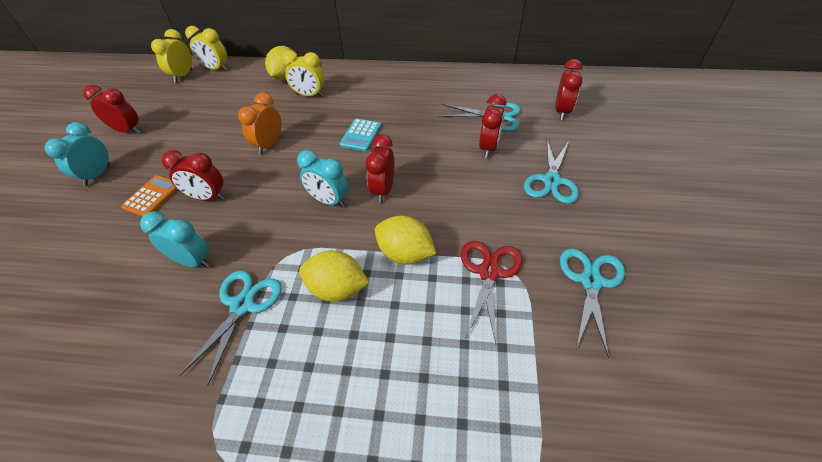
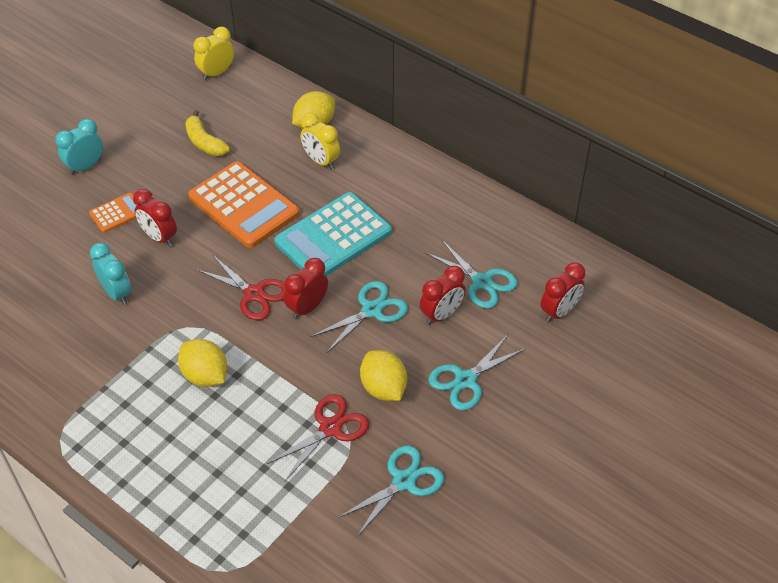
camera: 30 degrees right, 0 degrees up
(127, 130) = (132, 125): red clock -> none
(203, 118) = (204, 142): none -> yellow banana
(216, 69) = (253, 78): yellow clock -> none
(242, 305) = (130, 350): turquoise scissors -> turquoise scissors (372, 310)
(269, 144) = (244, 205): orange clock -> orange calculator
(329, 201) = (254, 294): turquoise clock -> red scissors
(361, 135) = (333, 237): turquoise calculator -> turquoise calculator, size x2.07
(405, 254) = (278, 376): yellow lemon -> yellow lemon (383, 388)

